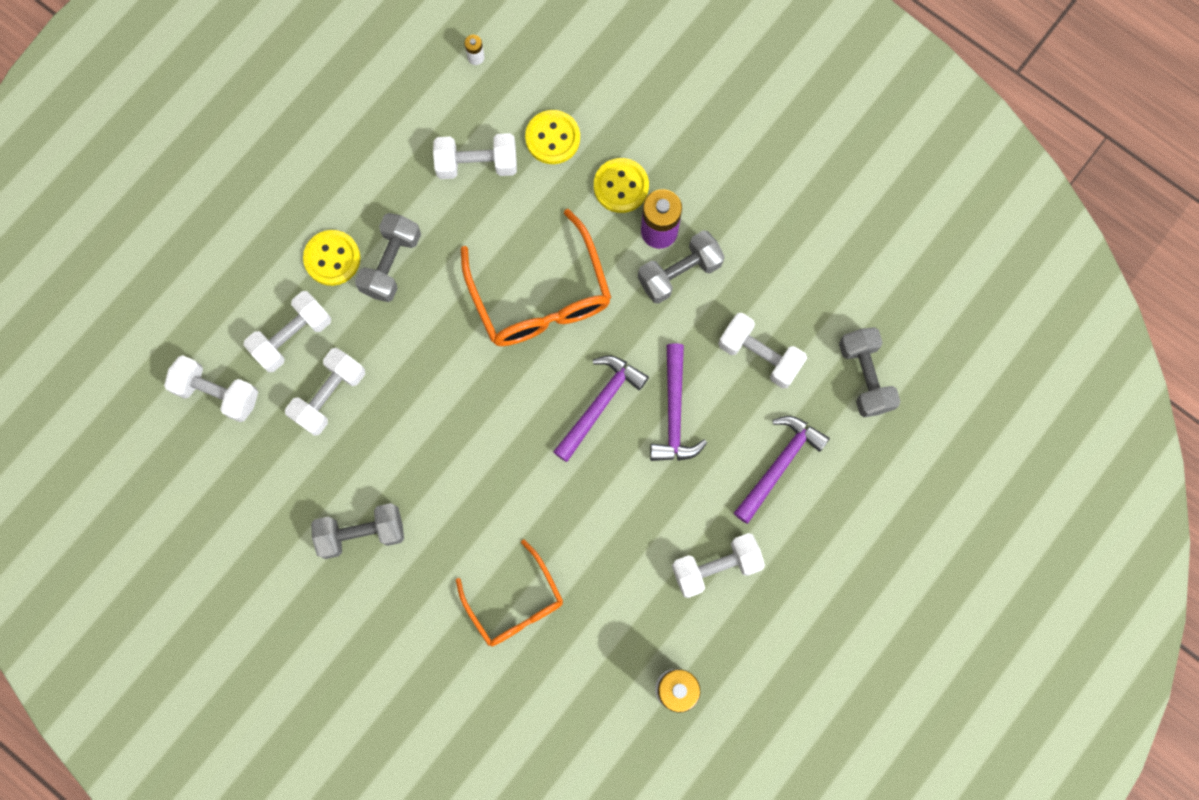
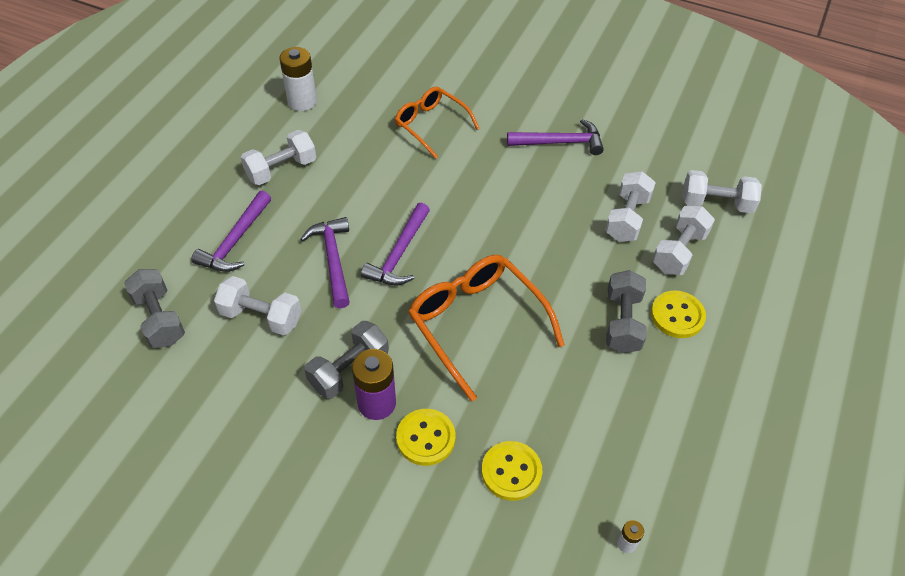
camera: 165 degrees right, 25 degrees down
(361, 533) = (560, 143): grey dumbbell -> purple hammer
(477, 164) = (579, 428): white dumbbell -> none

